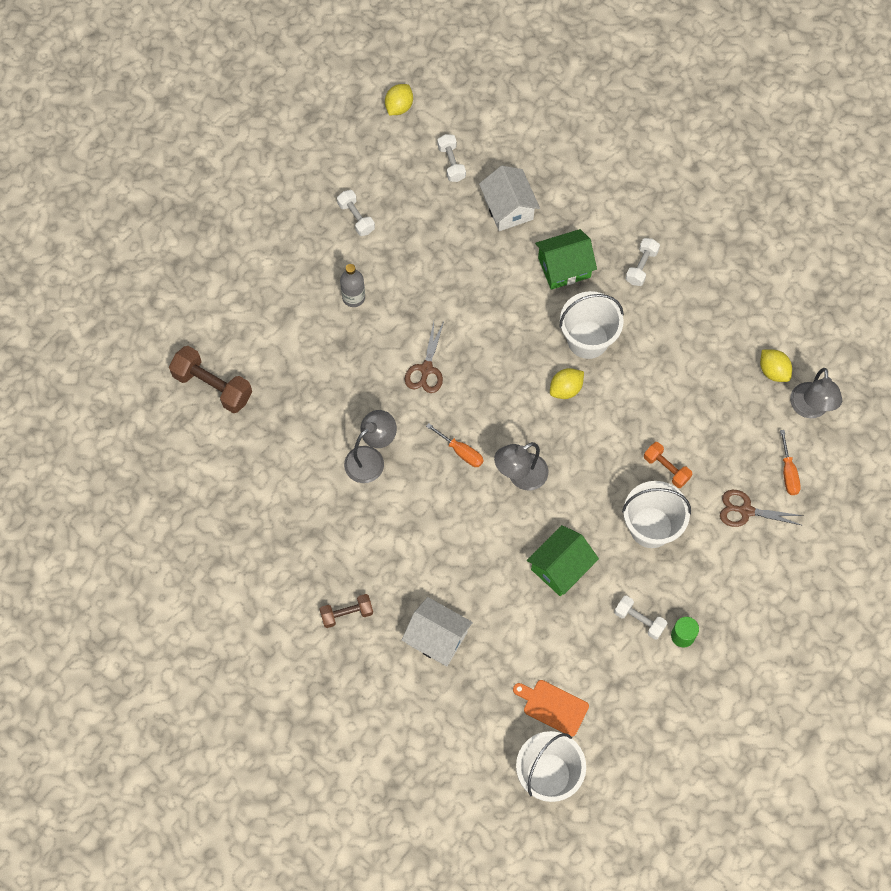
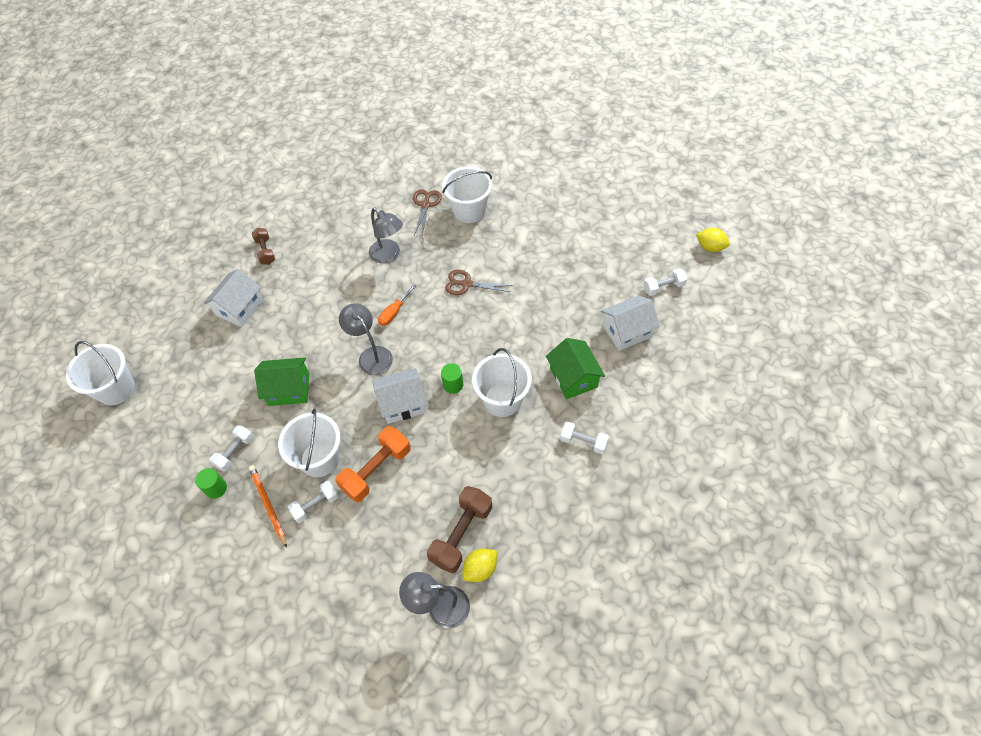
camera: 90 degrees right, 10 degrees down
(212, 386) = (446, 160): brown dumbbell -> brown dumbbell (461, 534)
(308, 361) = (469, 211): none -> white bucket
(353, 297) = (526, 233): grey bottle -> none
(356, 217) = (598, 228): white dumbbell -> white dumbbell (316, 505)
(553, 706) = (171, 389): orange cutting board -> none
(561, 567) = (289, 389): green house -> green house turned 45 degrees counterclockwise
(565, 389) = (453, 385): yellow lemon -> green cylinder
(586, 442) = (402, 403): none -> white house
(666, 468) = (376, 470): orange dumbbell -> orange dumbbell, size x1.66
(703, 578) = (268, 505): none -> orange pencil
(746, 510) = (331, 543): brown scissors -> brown scissors (425, 205)
(788, 472) = (370, 584): orange screwdriver -> none

